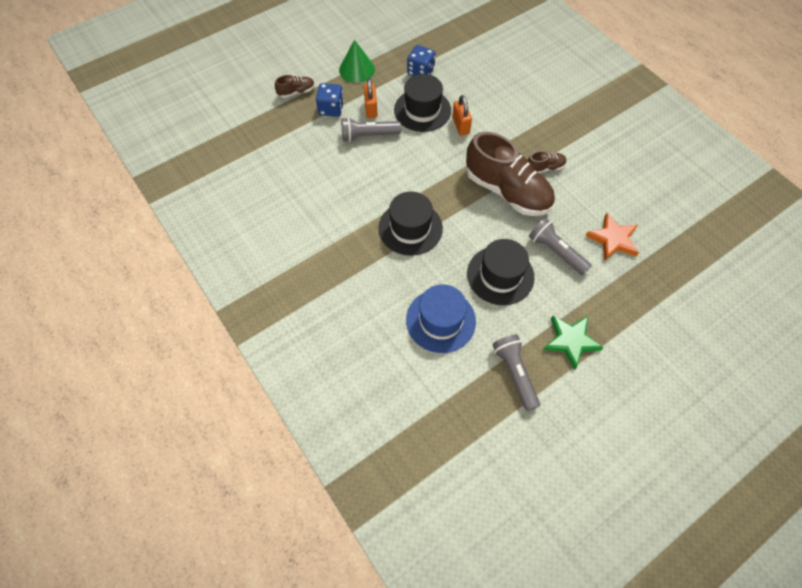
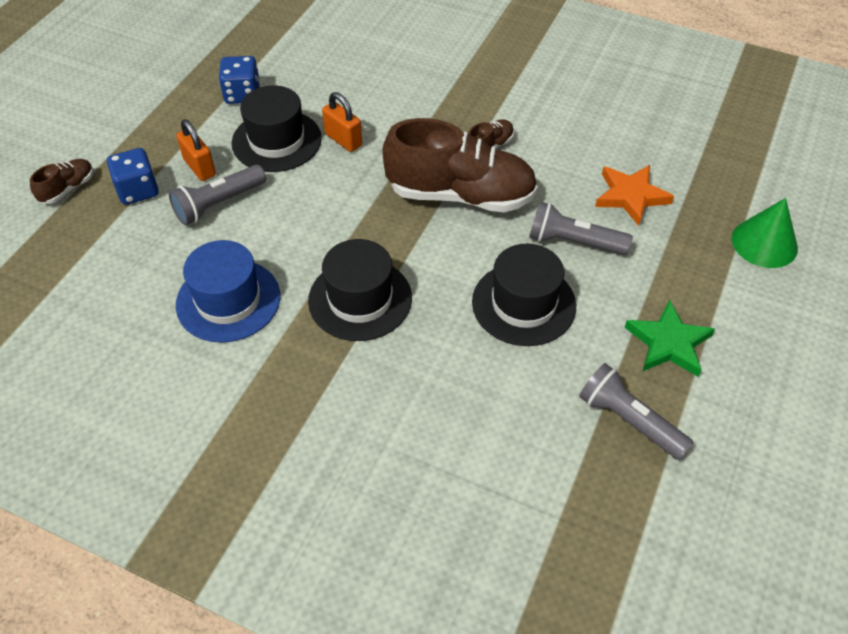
camera: 30 degrees left, 10 degrees down
(357, 69) = (145, 124): green cone -> green cone (764, 243)
(440, 320) = (484, 402): blue hat -> blue hat (228, 300)

